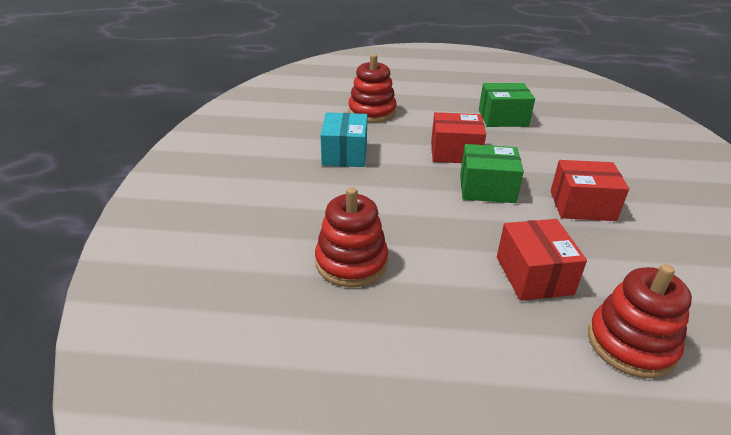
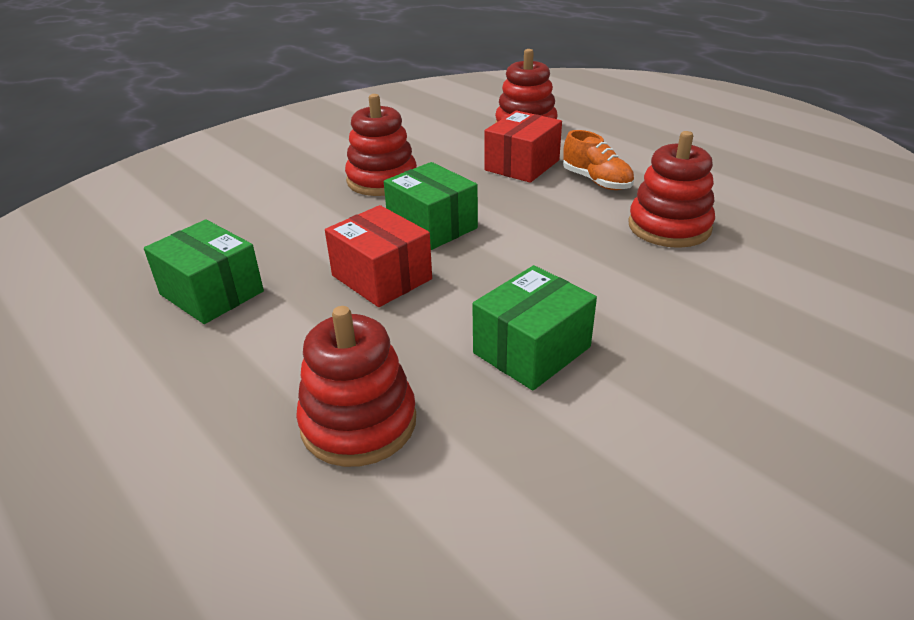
camera: 135 degrees left, 0 degrees up
(344, 154) = (532, 350): turquoise box -> green box
(455, 288) = (596, 181): none -> orange shoe
(582, 205) = (382, 180): red box -> red stacking toy

